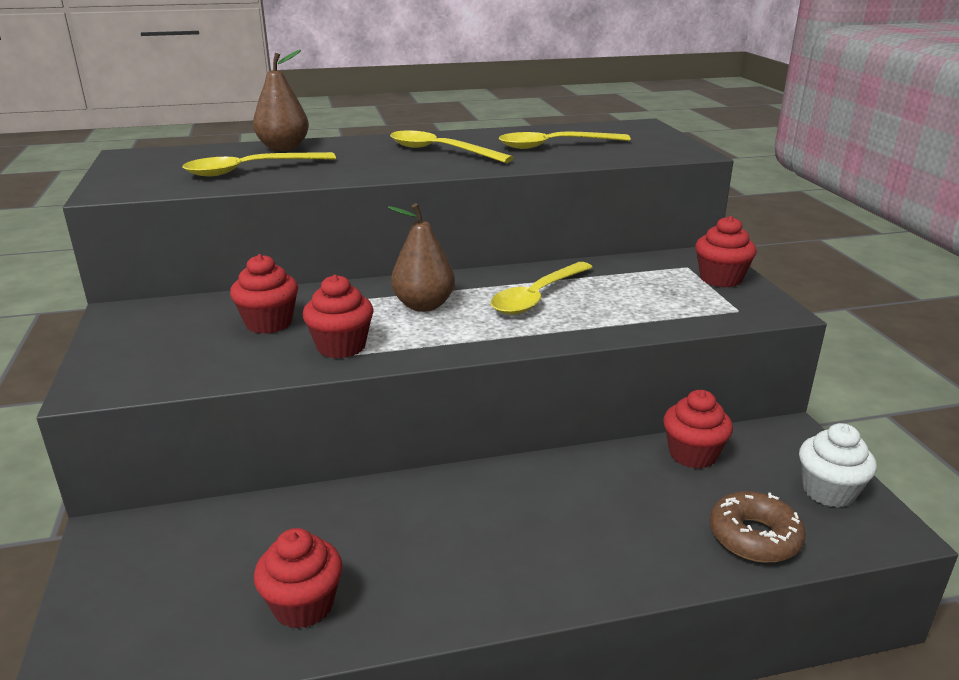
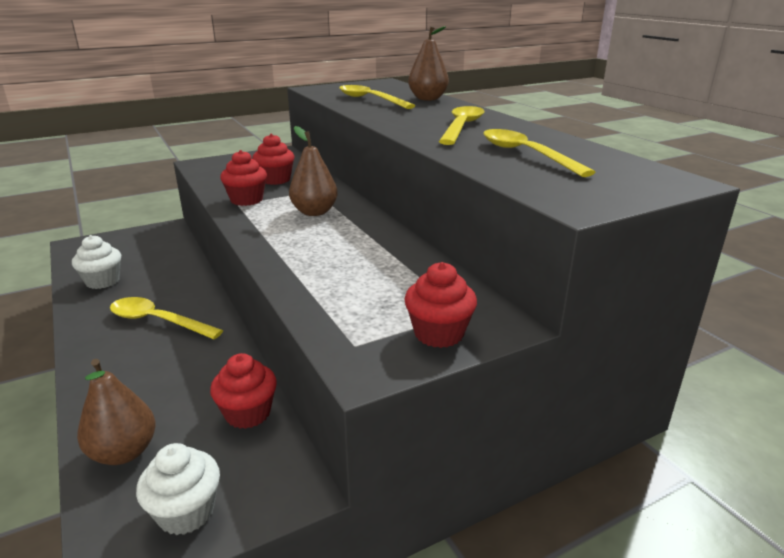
camera: 75 degrees right, 0 degrees up
(303, 605) = (102, 281): red cupcake -> white cupcake
(537, 297) = (346, 246): yellow spoon -> yellow spoon (158, 321)
(754, 537) = (124, 452): brown donut -> brown pear

